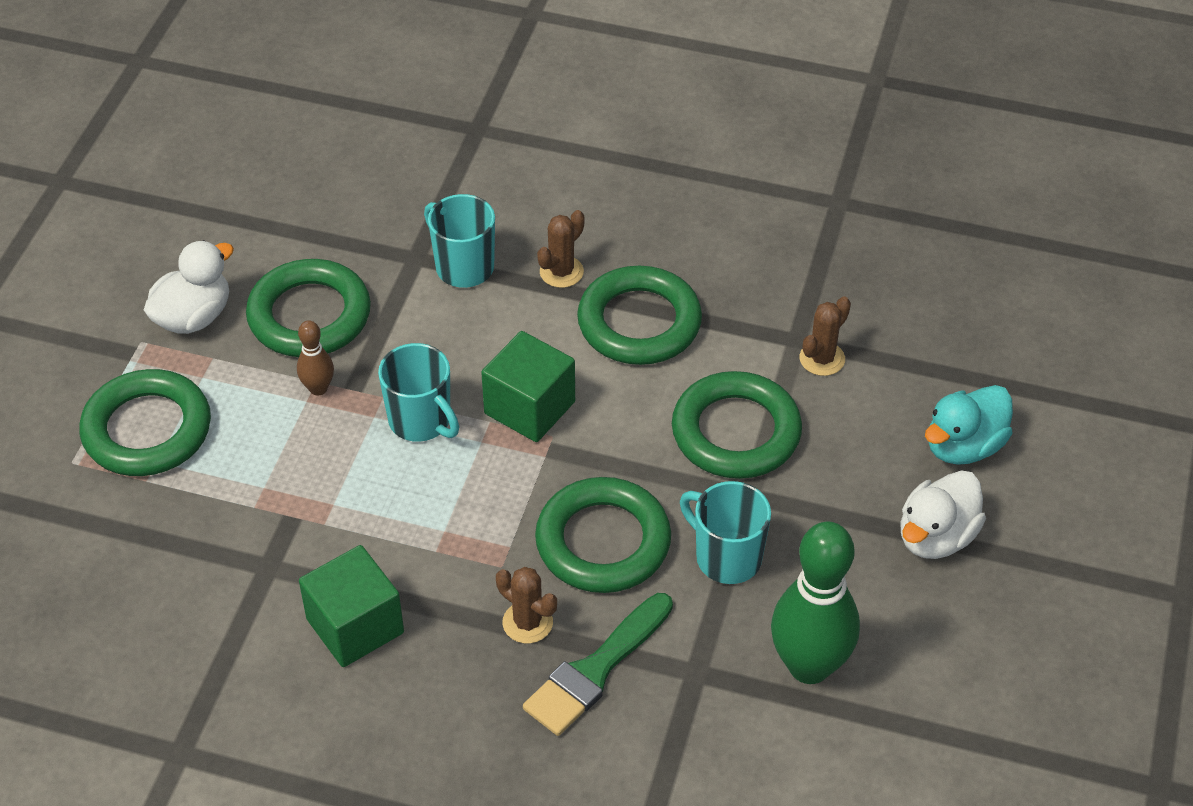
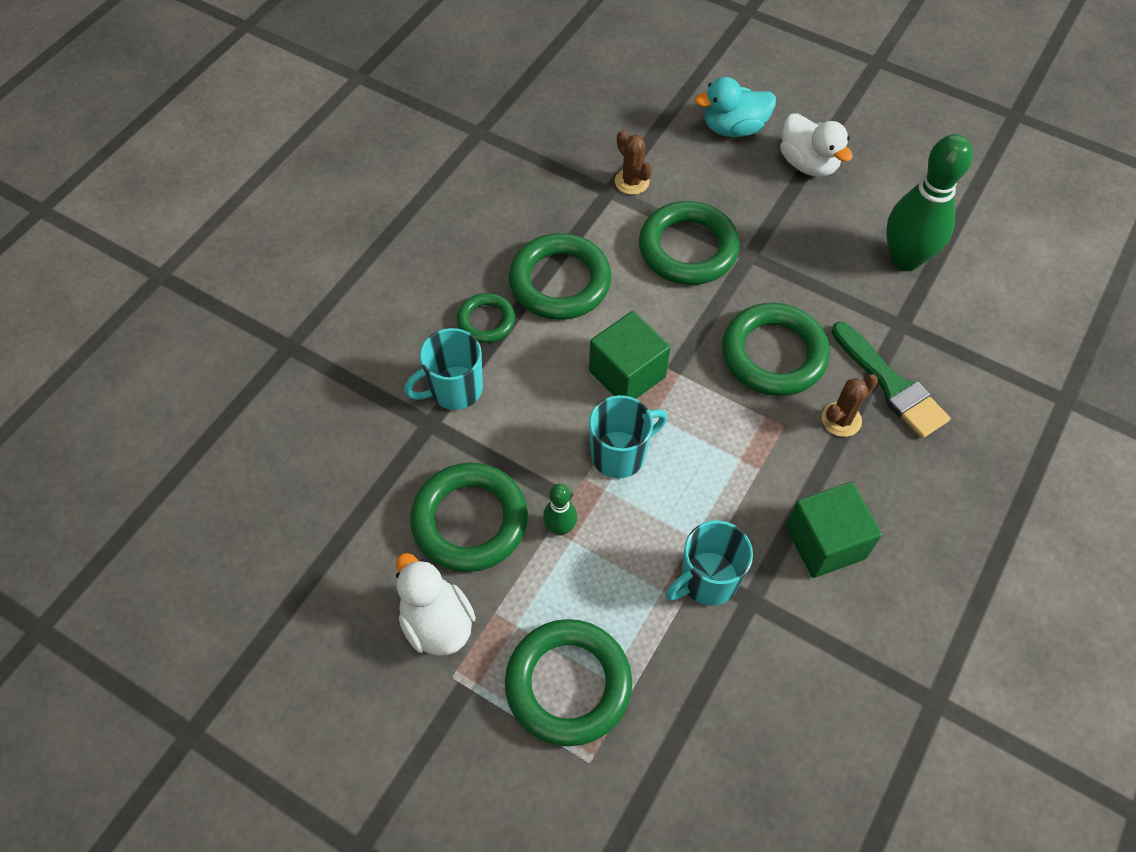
camera: 75 degrees left, 10 degrees up
(318, 388) = (560, 528): brown bowling pin -> green bowling pin
(561, 272) = (486, 321): brown cactus -> green ring
(726, 557) = (803, 282): turquoise mug -> turquoise mug (707, 580)
(963, 446) = (733, 128): turquoise duck -> turquoise duck turned 105 degrees clockwise

